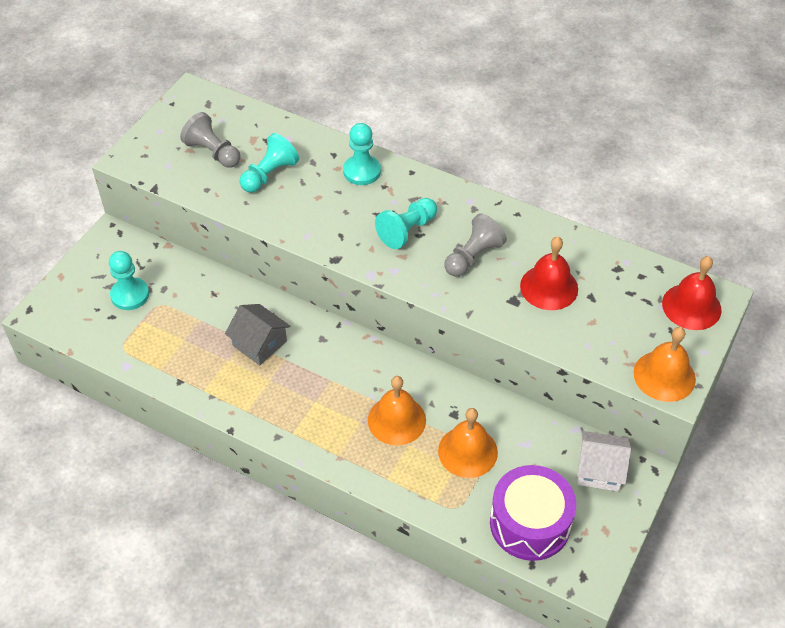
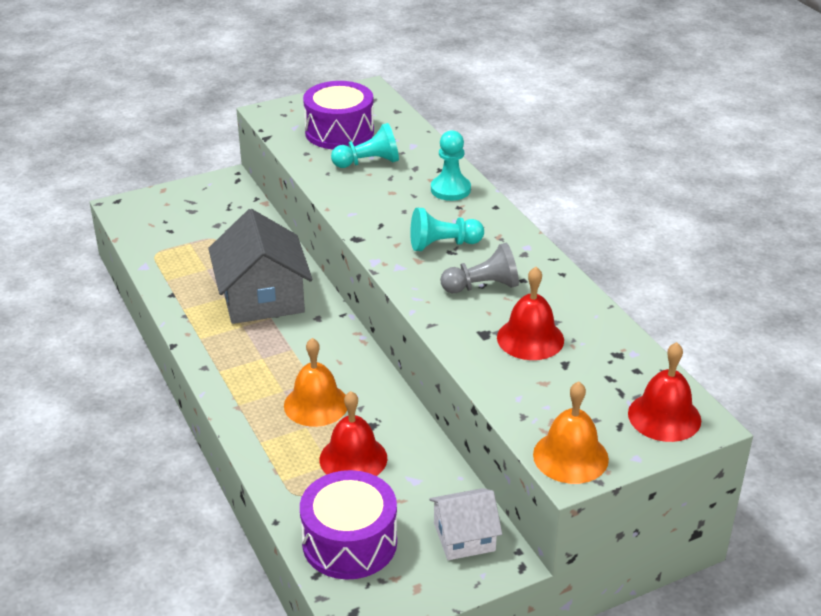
camera: 35 degrees right, 15 degrees down
(130, 295) = (199, 222): turquoise pawn -> none
(213, 152) = (339, 132): grey pawn -> purple drum
(259, 343) = (262, 298): grey house -> grey house, size x1.76
(467, 451) = (353, 458): orange bell -> red bell
(599, 469) = (464, 537): white house -> white house turned 60 degrees counterclockwise

